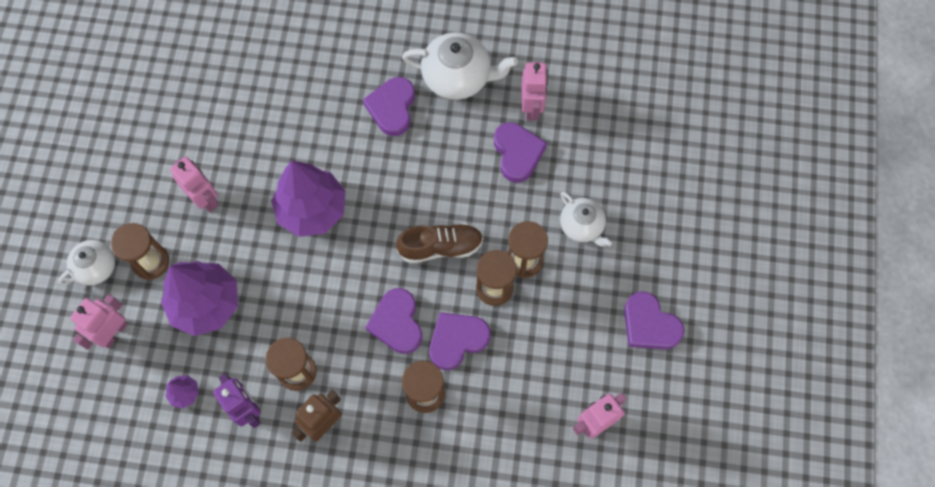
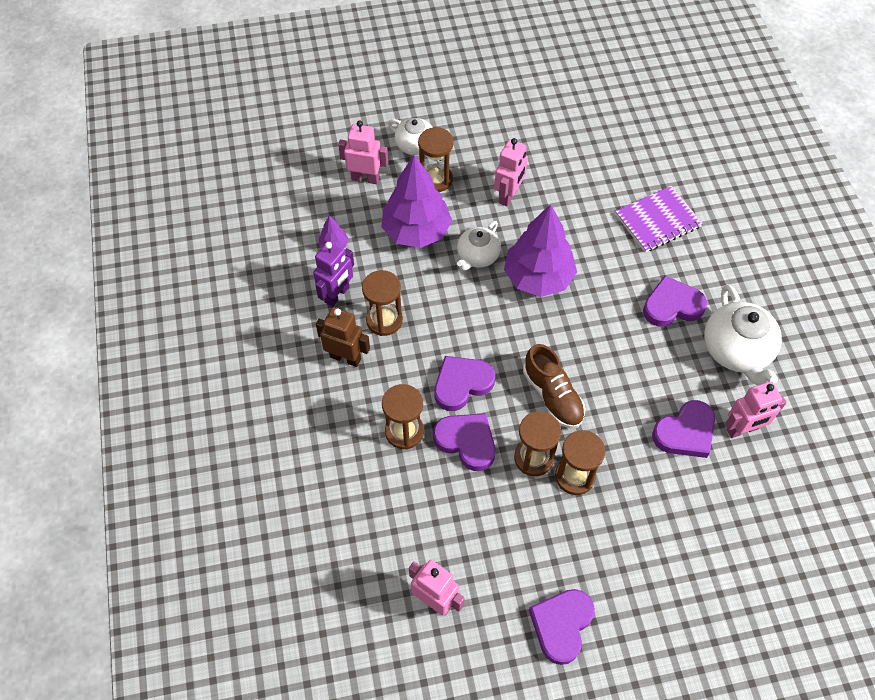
camera: 70 degrees right, 10 degrees down
(297, 79) = (657, 221): none -> purple notebook
(582, 226) = (638, 521): white teapot -> white teapot (477, 256)

